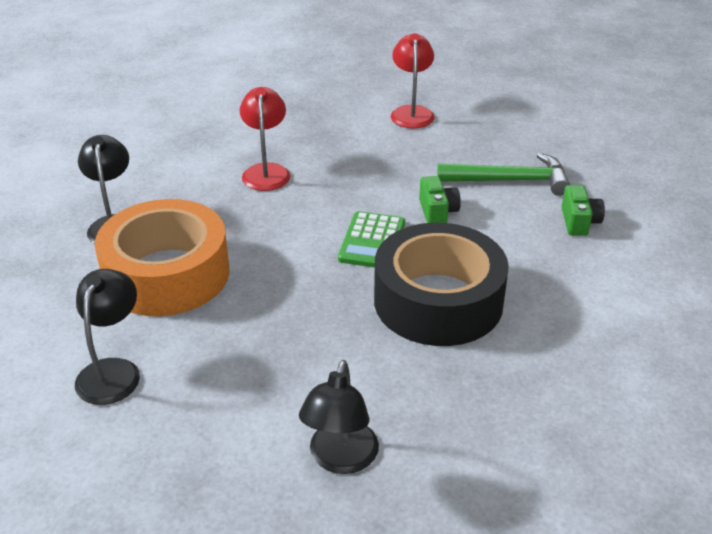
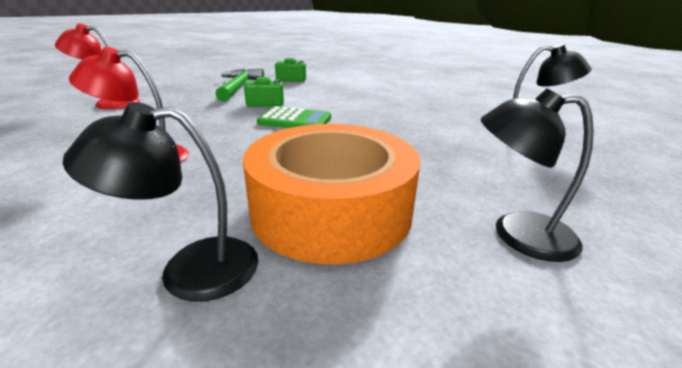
camera: 90 degrees left, 10 degrees down
(438, 301) = (366, 107): black tape -> none

